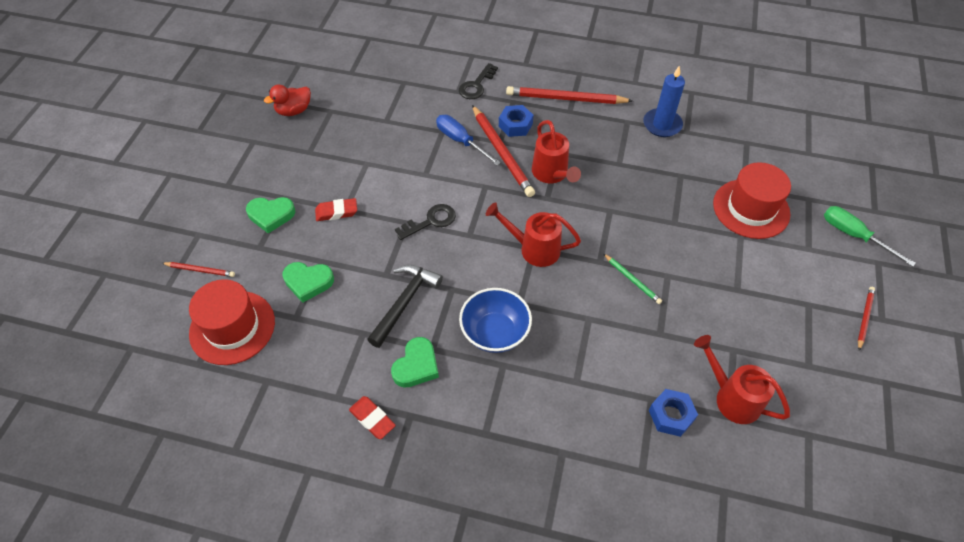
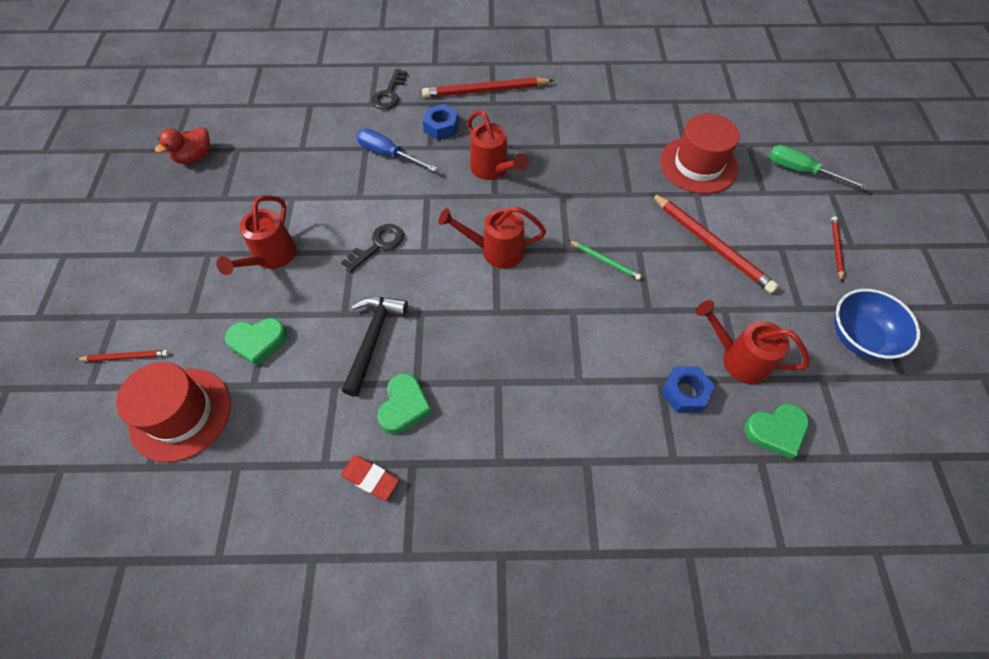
camera: 15 degrees left, 5 degrees up
(271, 215) = (196, 276): green heart -> green heart (775, 431)
(336, 212) = (271, 257): red eraser -> red watering can
(495, 333) = (479, 349): blue bowl -> blue bowl (859, 337)
(502, 153) = (435, 158): red pencil -> red pencil (711, 244)
(662, 125) = (588, 99): blue candle -> none

